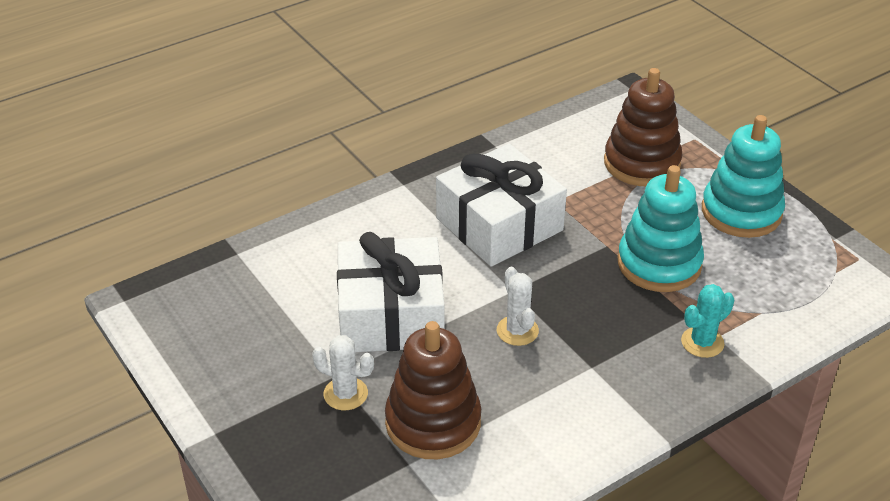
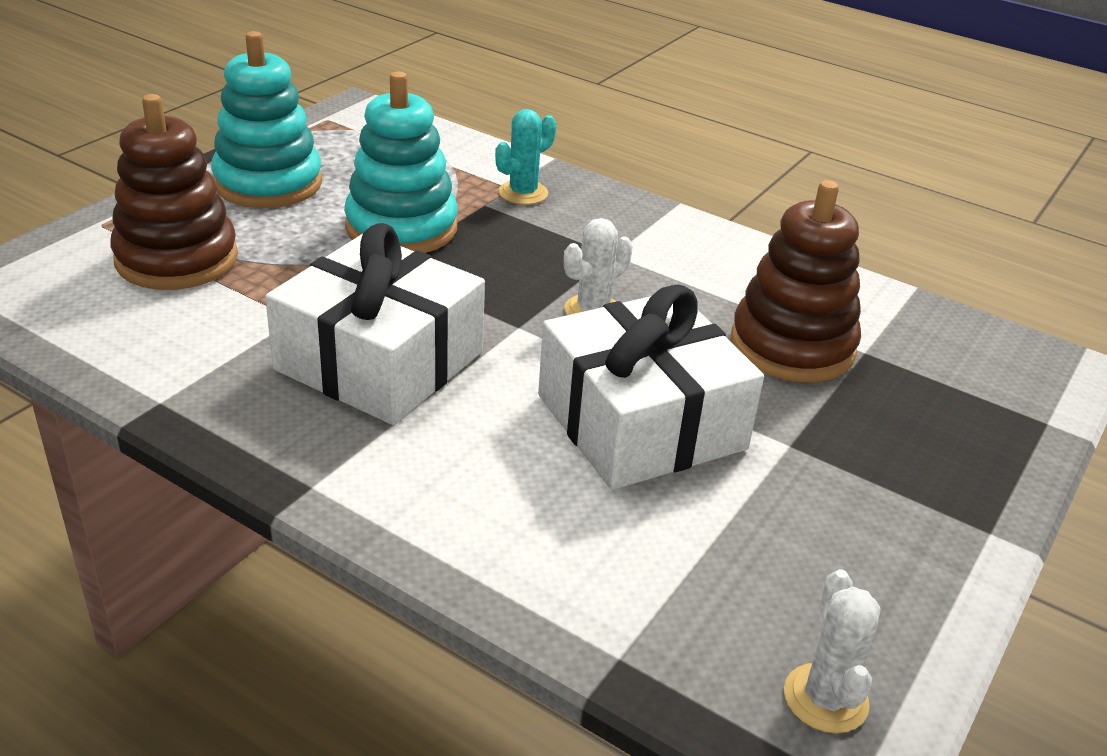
camera: 115 degrees left, 5 degrees down
(345, 394) = (814, 427): white cactus -> white cactus (825, 698)
(702, 342) = (523, 193): turquoise cactus -> turquoise cactus turned 75 degrees counterclockwise

